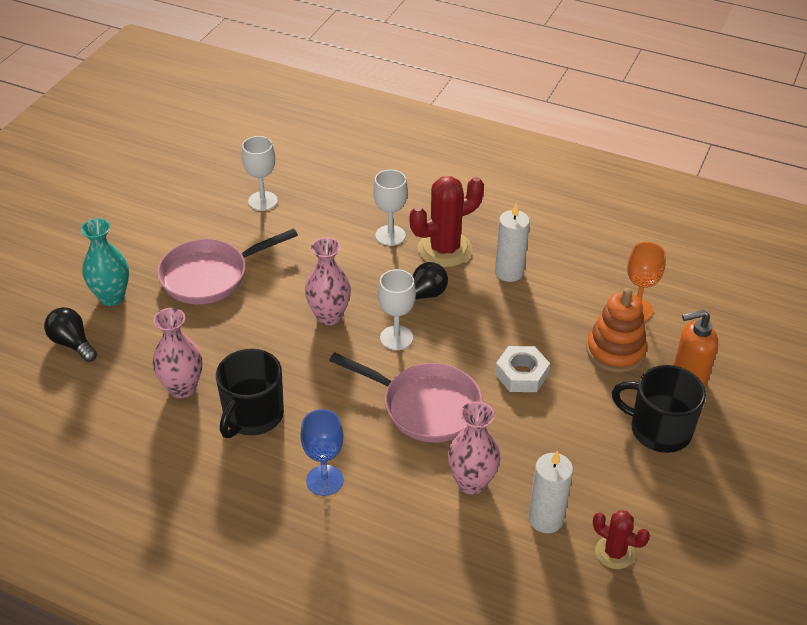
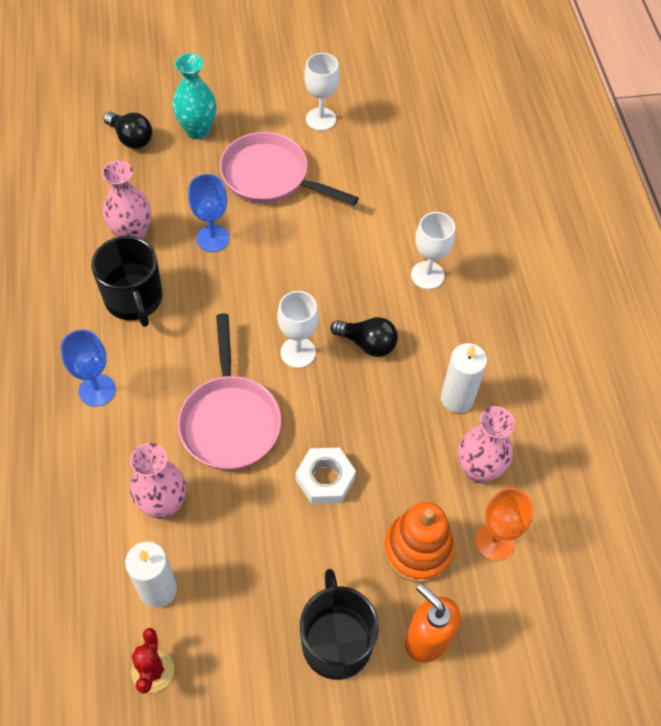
camera: 55 degrees right, 15 degrees up
(72, 343) = (131, 138): black light bulb -> black light bulb turned 120 degrees clockwise
(237, 338) = (213, 238): none -> blue goblet
(252, 416) = (134, 299): black mug -> black mug turned 105 degrees counterclockwise
(263, 201) = (392, 157): white goblet -> white goblet (321, 119)
(329, 316) = (287, 287): pink vase -> pink vase (478, 470)
(444, 249) = (444, 328): red cactus -> none

